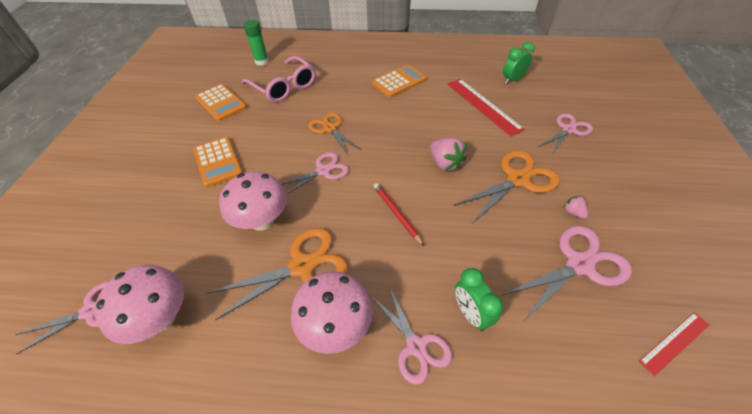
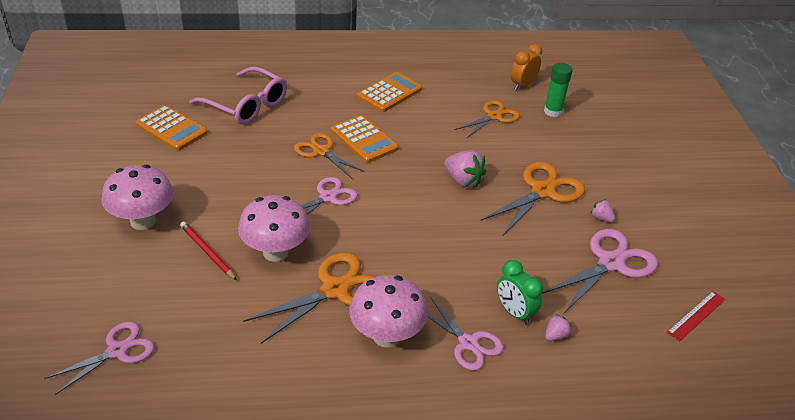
camera: 15 degrees left, 10 degrees down
(161, 318) = (200, 349): pink mushroom -> pink mushroom (143, 221)
(218, 162) = (197, 196): orange calculator -> orange calculator (364, 140)
(262, 61) = (204, 74): green glue stick -> green glue stick (553, 111)
(396, 214) = (421, 233): red pencil -> red pencil (207, 252)
(483, 106) = (494, 116): red ruler -> orange scissors
(510, 349) = (555, 336): none -> pink strawberry
(512, 80) = (522, 85): green clock -> orange clock
(568, 130) = (590, 137): pink scissors -> none

